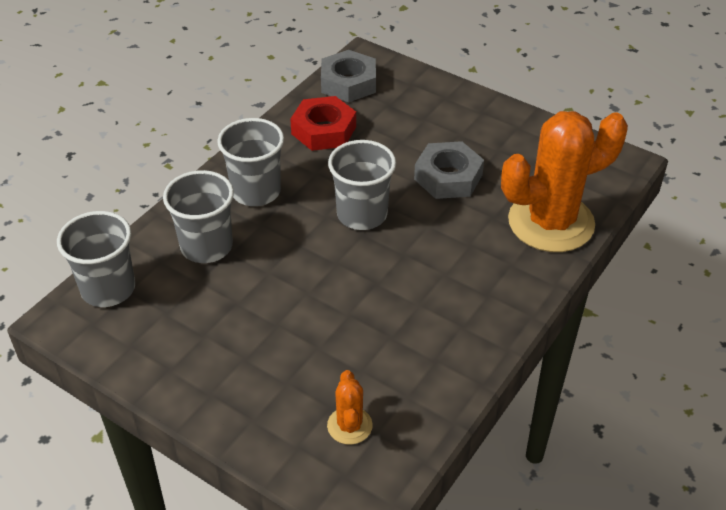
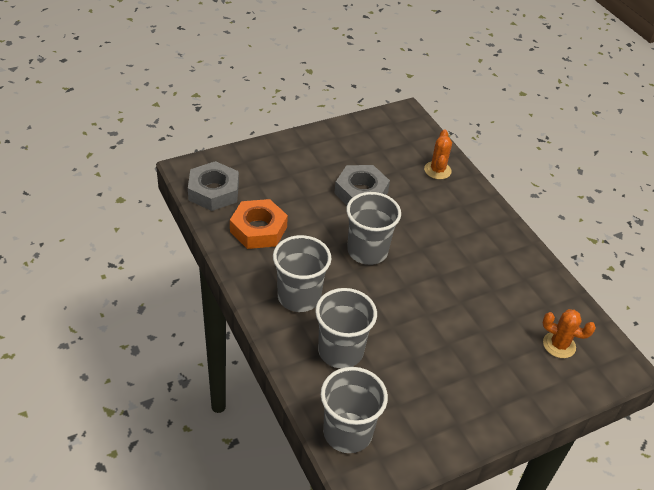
camera: 65 degrees left, 0 degrees up
(324, 130) = (258, 229): red nut -> orange nut
(551, 222) = (437, 170): orange cactus -> orange cactus, size x0.44

